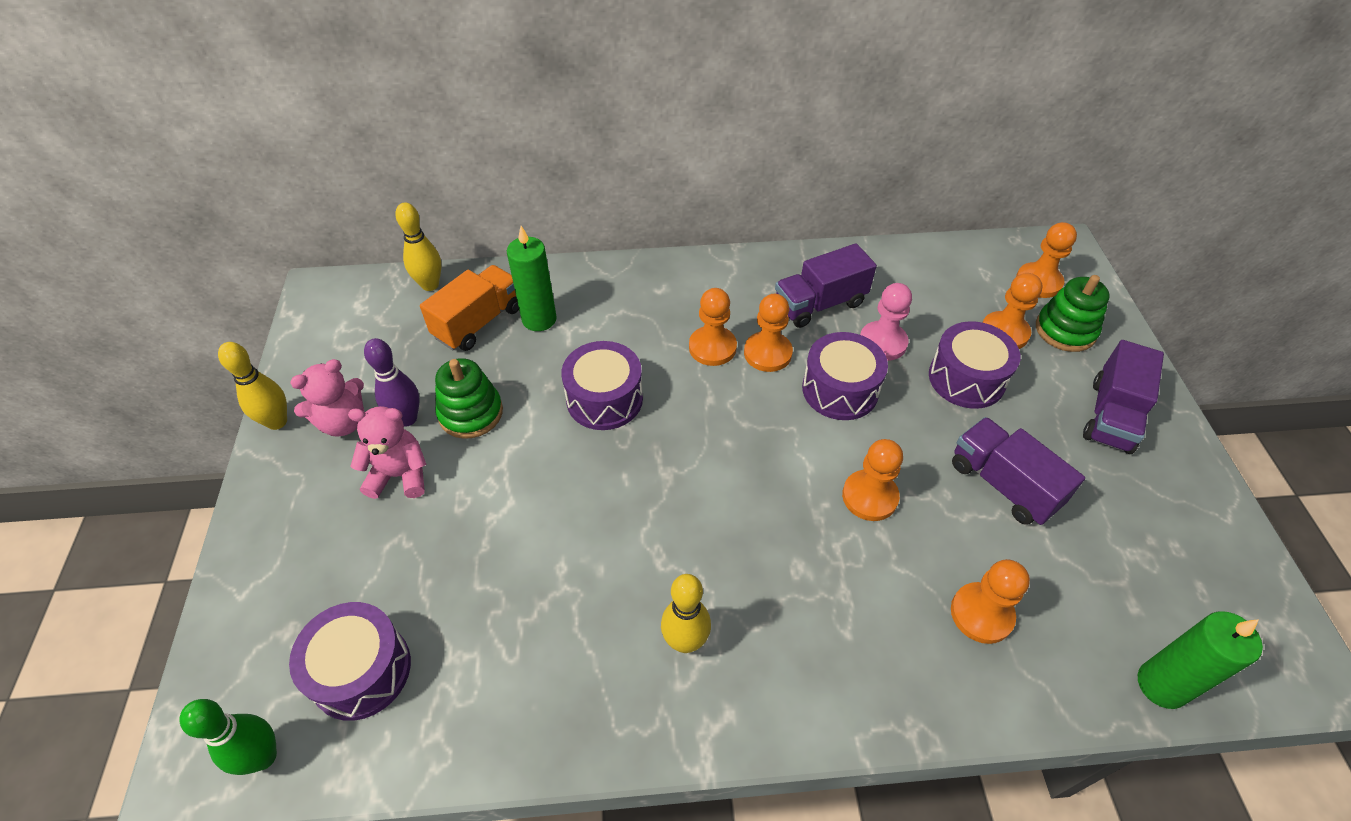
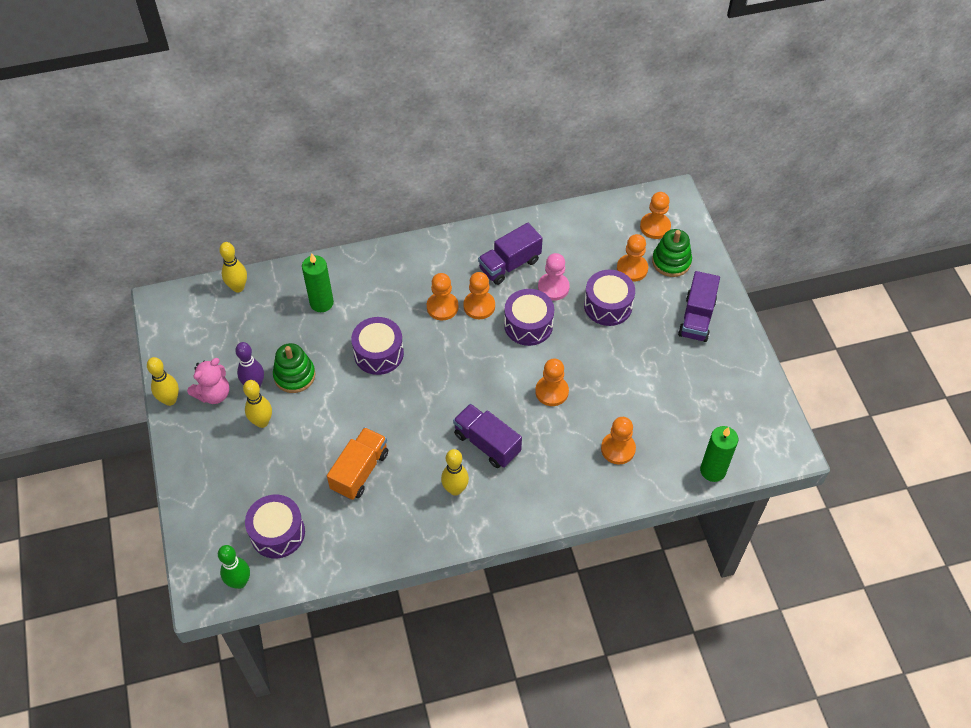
camera: 10 degrees left, 5 degrees up
(400, 475) = (262, 422): pink teddy bear -> yellow bowling pin
(478, 322) = (281, 311): orange truck -> orange truck (360, 471)
(1003, 484) = (630, 372): purple truck -> purple truck (487, 443)

